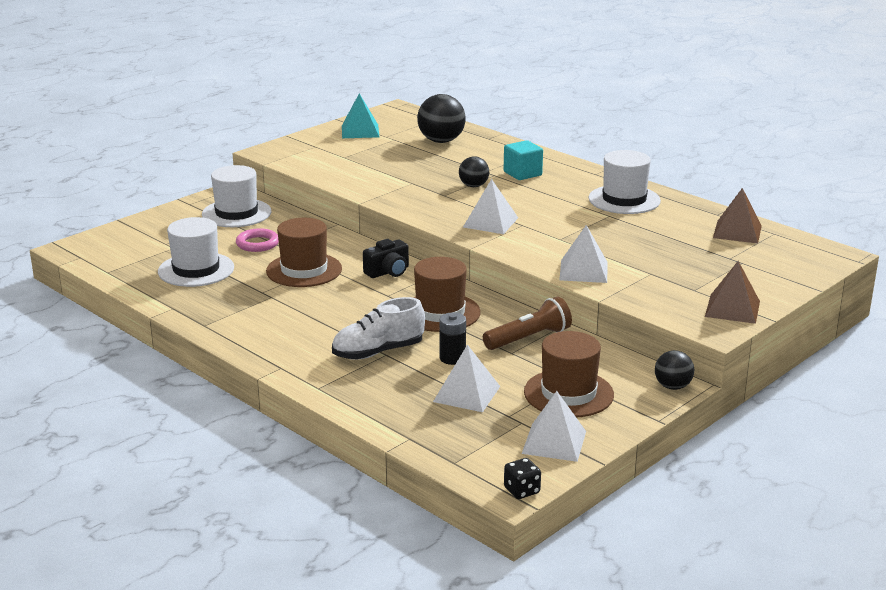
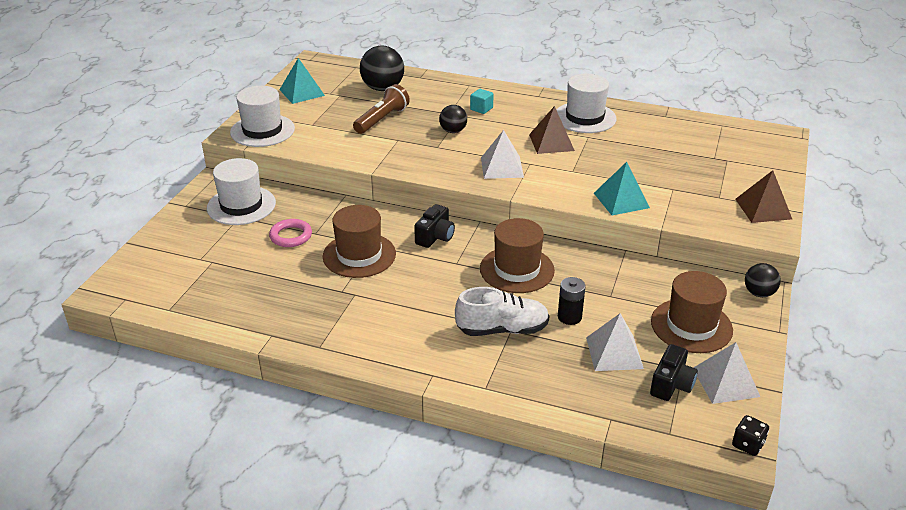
camera: 25 degrees left, 10 degrees up
(196, 270) = (257, 282): white hat -> white hat (262, 130)
(378, 352) = (502, 329): white shoe -> white shoe turned 135 degrees counterclockwise
(496, 430) = (671, 384): none -> black camera
(522, 173) = (481, 109): turquoise cube -> turquoise cube, size x0.66
(529, 338) = (611, 276): brown flashlight -> brown flashlight (382, 119)
(583, 271) = (621, 200): white pyramid -> turquoise pyramid
(737, 231) = (695, 130): brown pyramid -> brown pyramid (551, 142)

